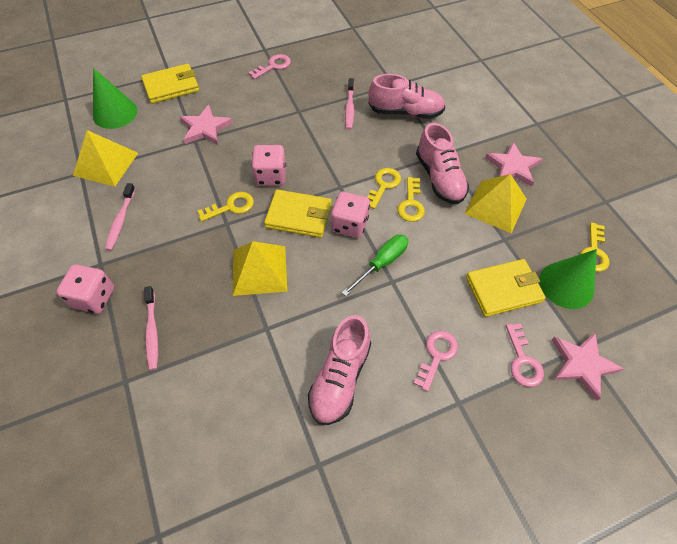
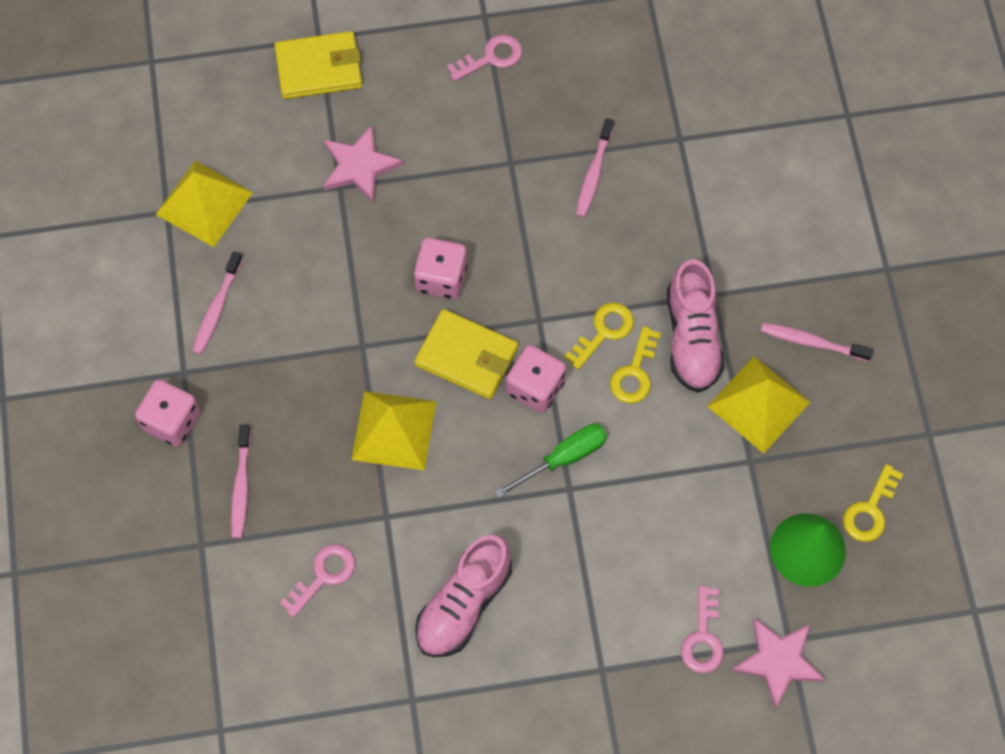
camera: 15 degrees right, 10 degrees up
(115, 113) = (225, 106): green cone -> none
(231, 207) = (373, 319): yellow key -> none
(405, 112) = (680, 201): pink shoe -> none
(437, 355) = (594, 604): pink key -> pink key (323, 576)
(503, 289) = (717, 535): yellow wallet -> none
(512, 167) = (812, 342): pink star -> pink toothbrush

